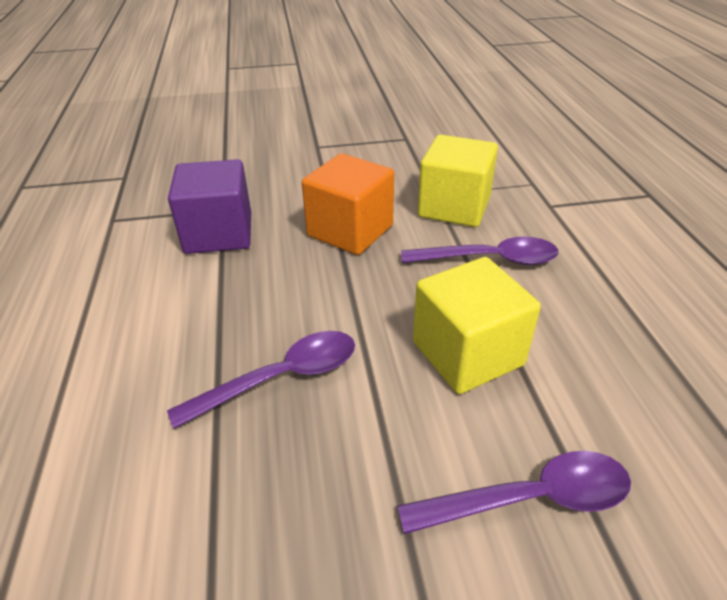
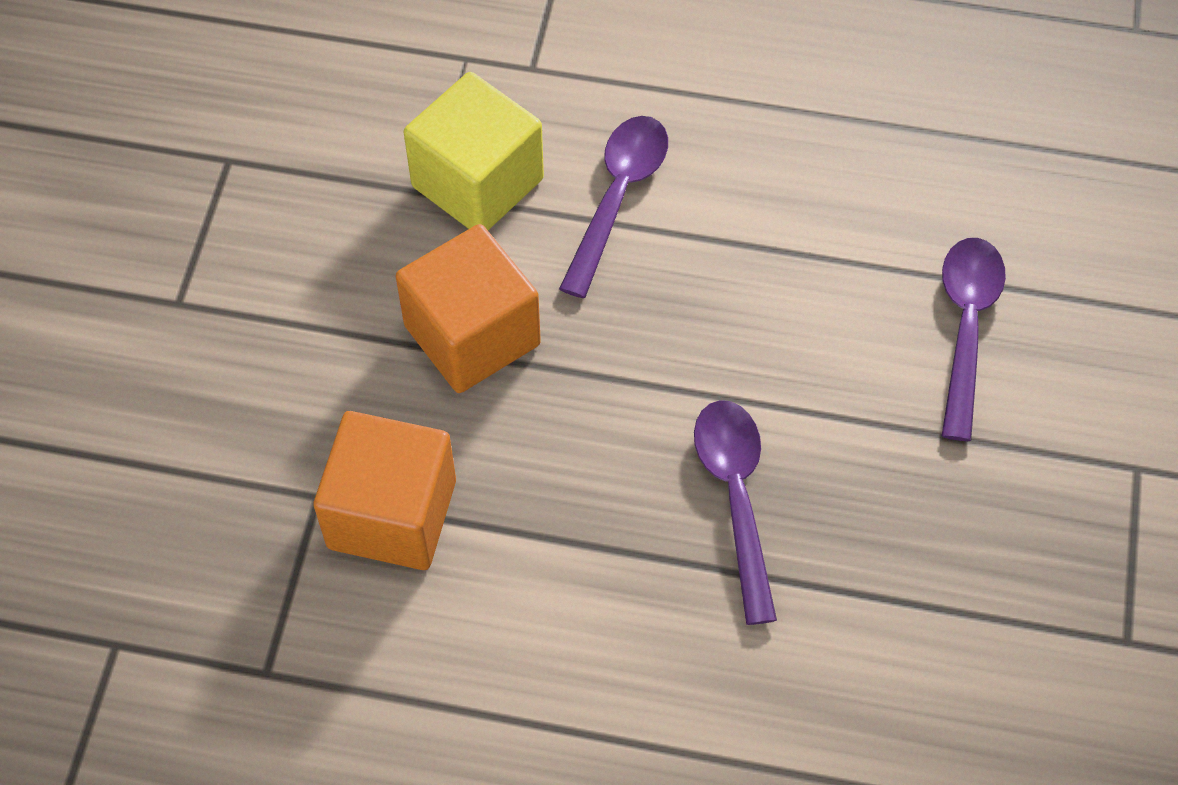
camera: 70 degrees left, 20 degrees up
(219, 233) = (392, 514): purple cube -> orange cube
(467, 353) = (772, 296): yellow cube -> none

